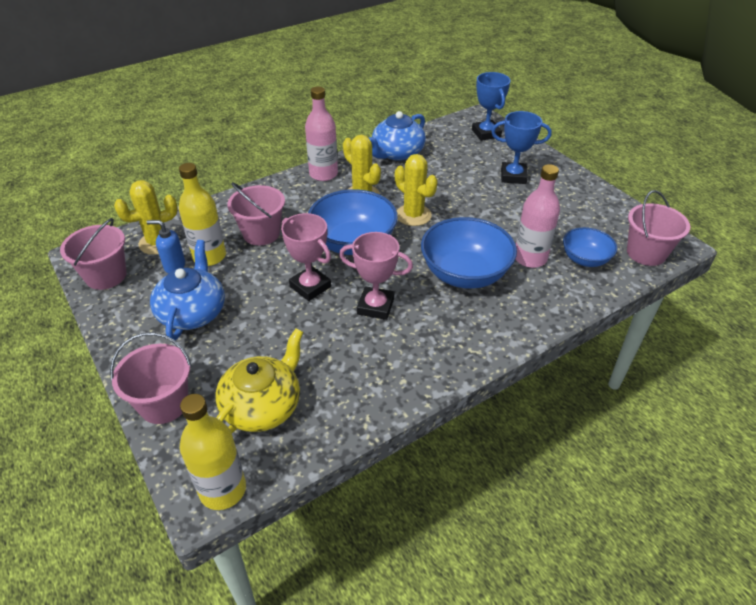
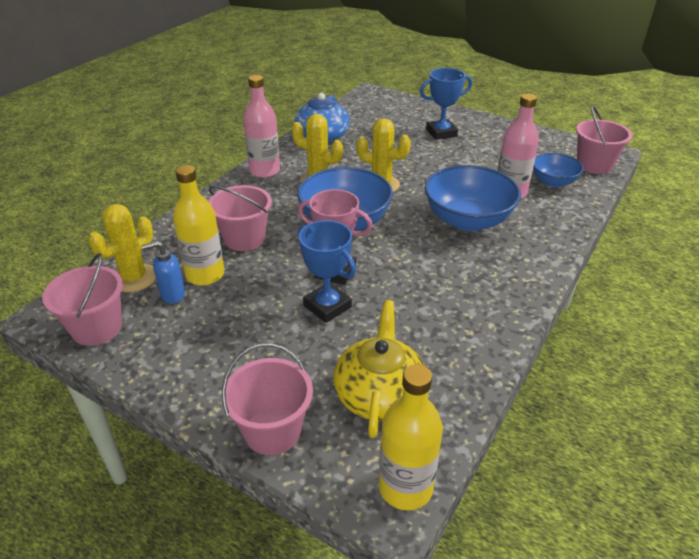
camera: 25 degrees left, 5 degrees down
(193, 312) = (231, 332): blue teapot -> none
(375, 306) = (412, 270): pink trophy -> none
(486, 133) = (389, 104): blue trophy -> blue trophy (327, 306)

